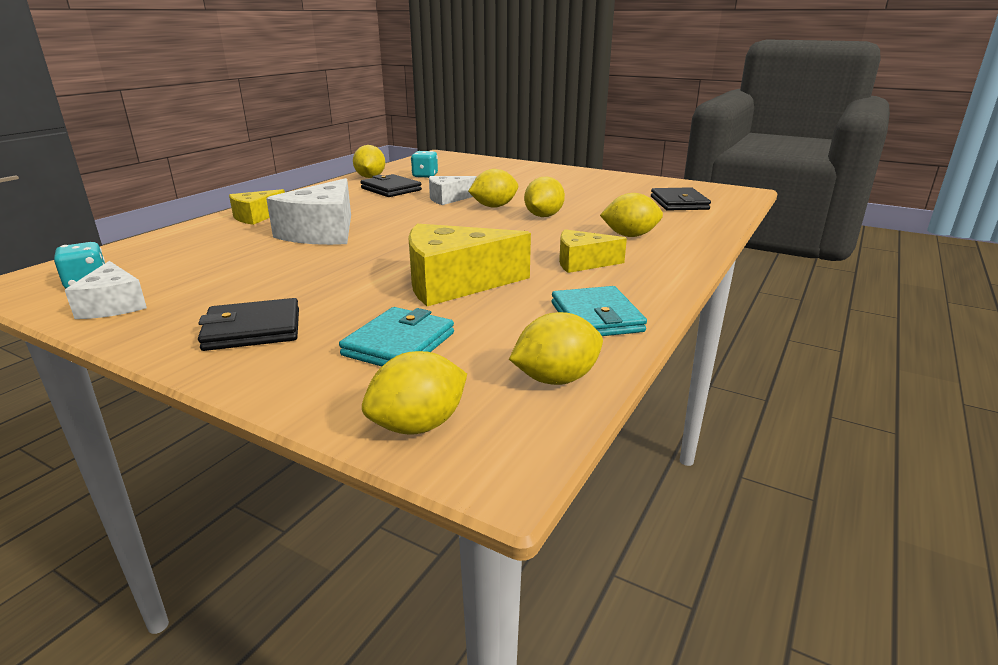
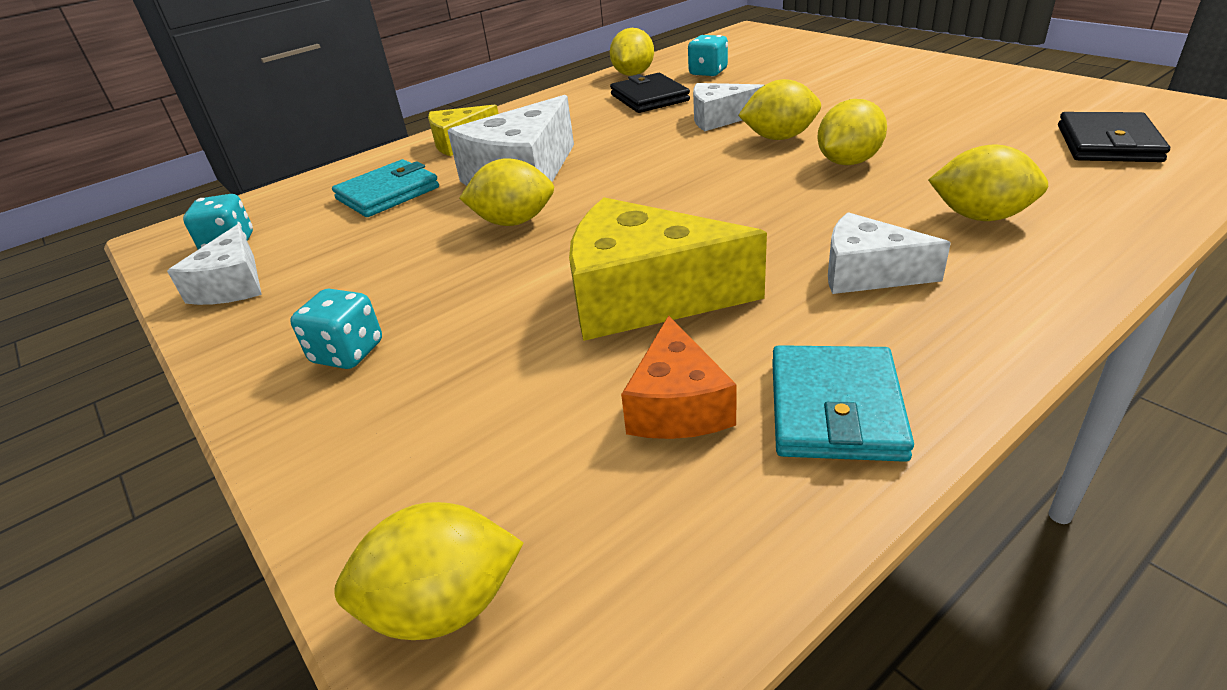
camera: 25 degrees right, 10 degrees up
(252, 329) = (348, 353): black wallet -> turquoise dice
(399, 344) = (507, 416): turquoise wallet -> turquoise wallet (388, 193)
(506, 326) = (677, 405): none -> orange cheese
(556, 379) = (699, 549): yellow lemon -> yellow lemon (514, 222)
(582, 263) = (867, 273): yellow cheese -> white cheese

